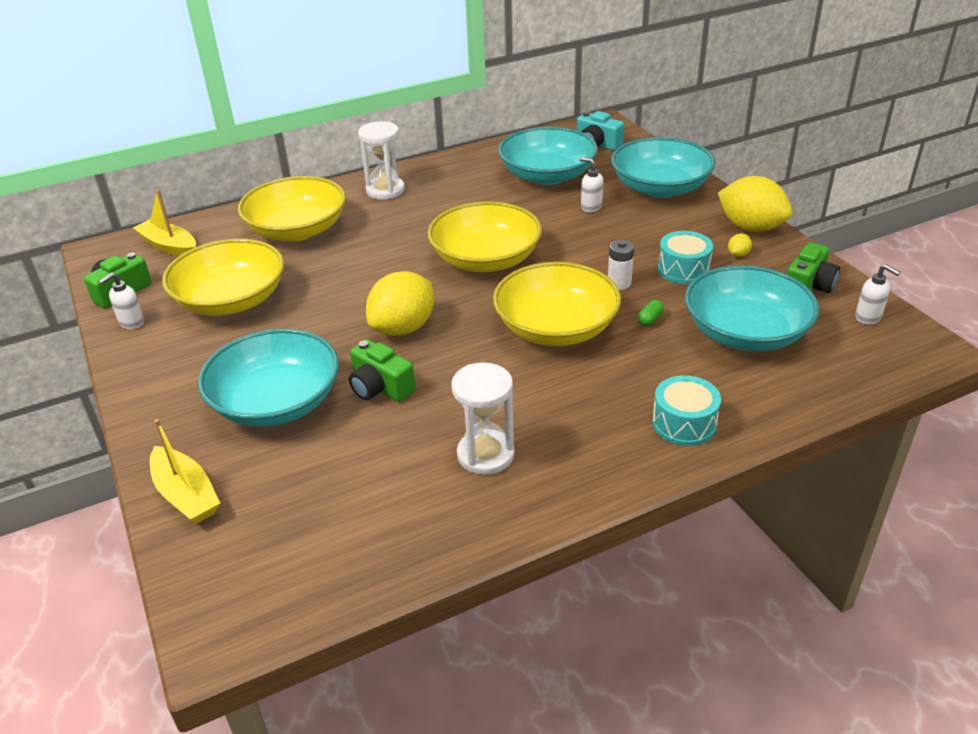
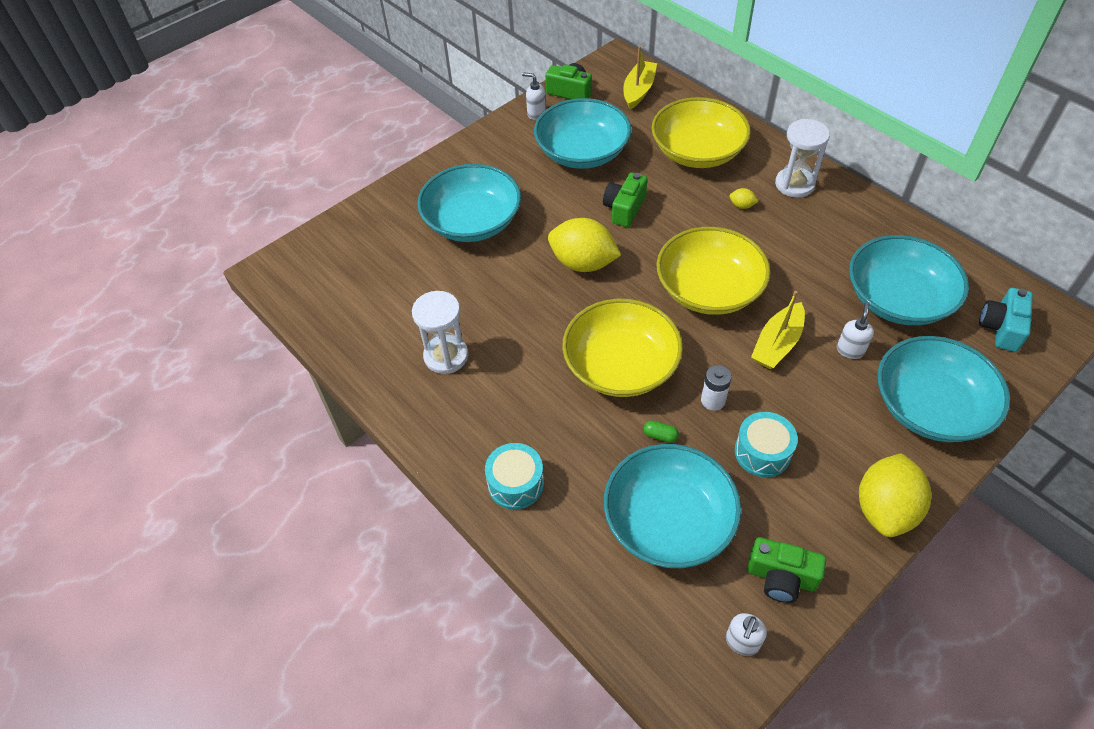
camera: 75 degrees right, 15 degrees up
(186, 495) = (375, 212): yellow boat -> yellow boat (777, 344)
(231, 300) = (582, 152): yellow bowl -> turquoise bowl
(380, 387) = (505, 272): green camera -> green camera (624, 208)
(738, 254) = (816, 501): yellow lemon -> yellow lemon (742, 206)

